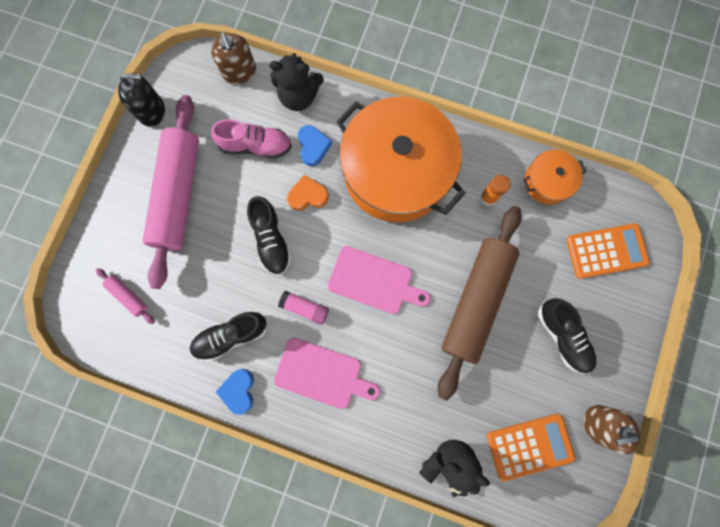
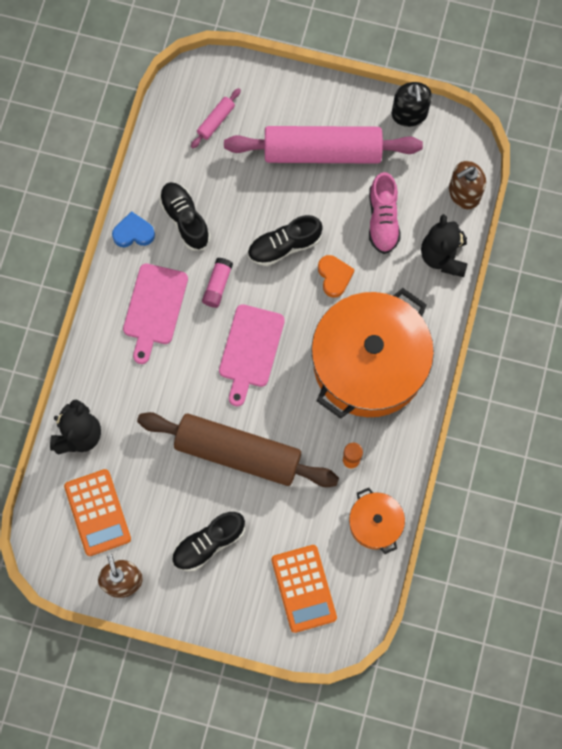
camera: 85 degrees right, 5 degrees down
(313, 146) = (388, 277): blue heart -> none

